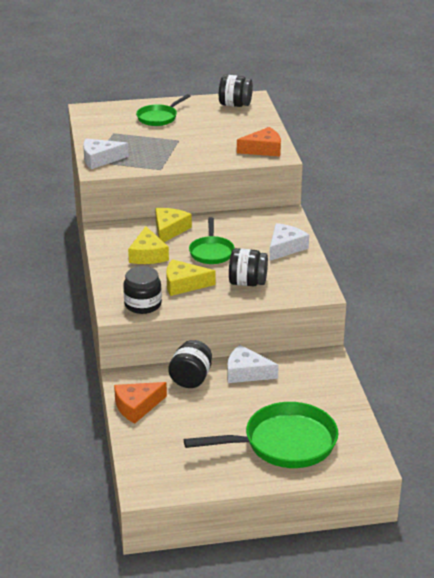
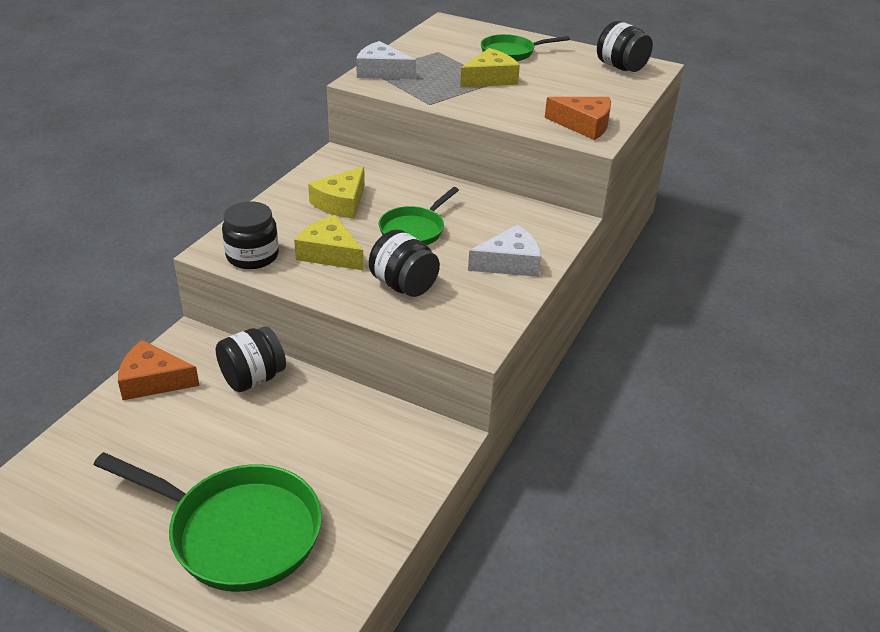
camera: 35 degrees right, 5 degrees up
(169, 230) = (404, 185): yellow cheese -> yellow cheese (490, 79)
(246, 372) = (322, 405): white cheese -> none

